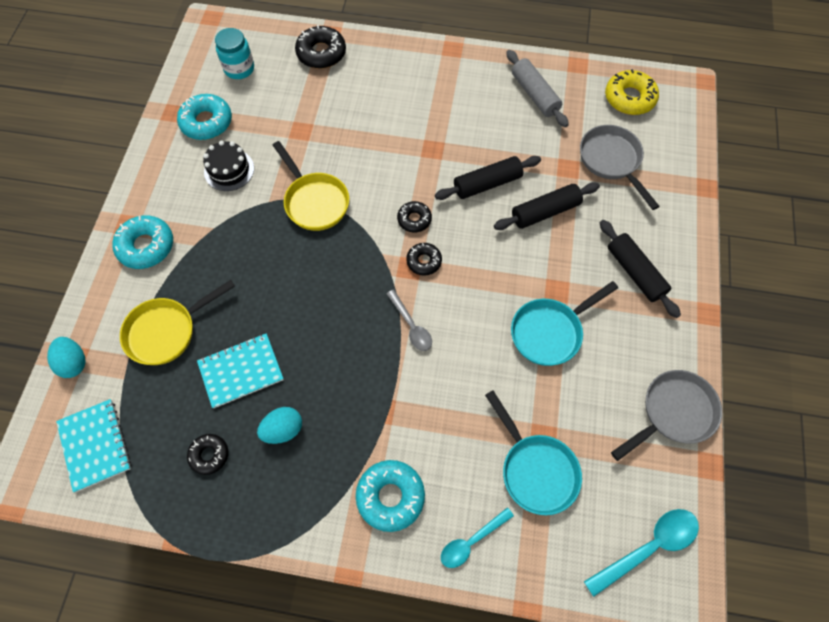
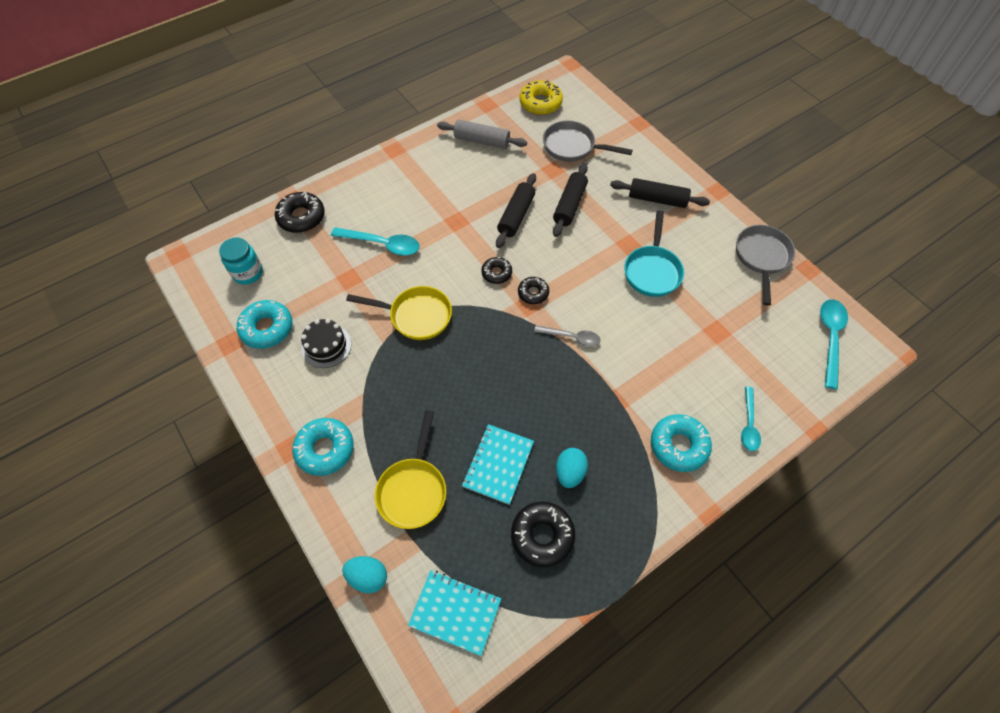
camera: 45 degrees left, 5 degrees down
(209, 455) = (542, 535): black donut -> black donut, size x1.66
(355, 123) = (383, 244): none -> turquoise spoon
(535, 469) = (733, 353): turquoise pan -> none

